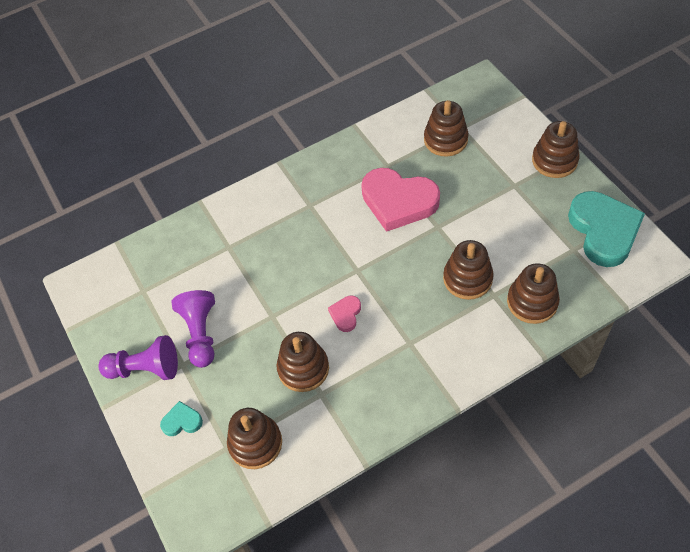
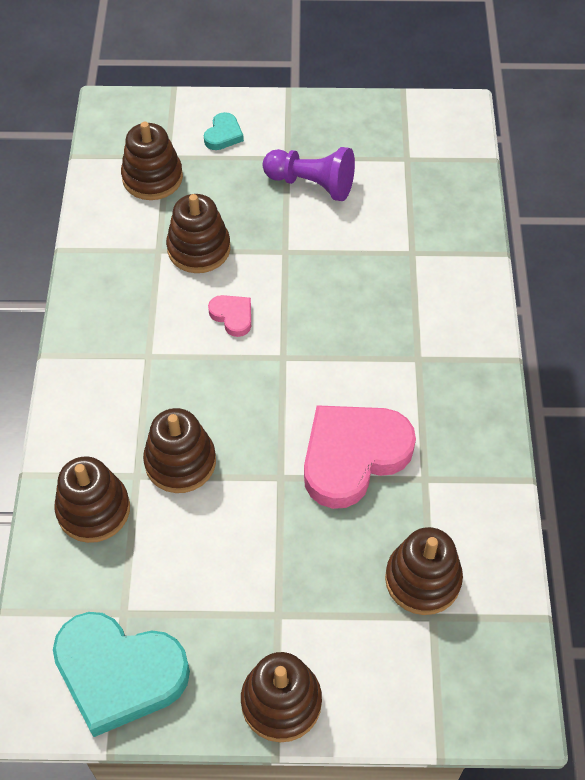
camera: 115 degrees right, 0 degrees up
(145, 369) = (305, 128): purple pawn -> none

